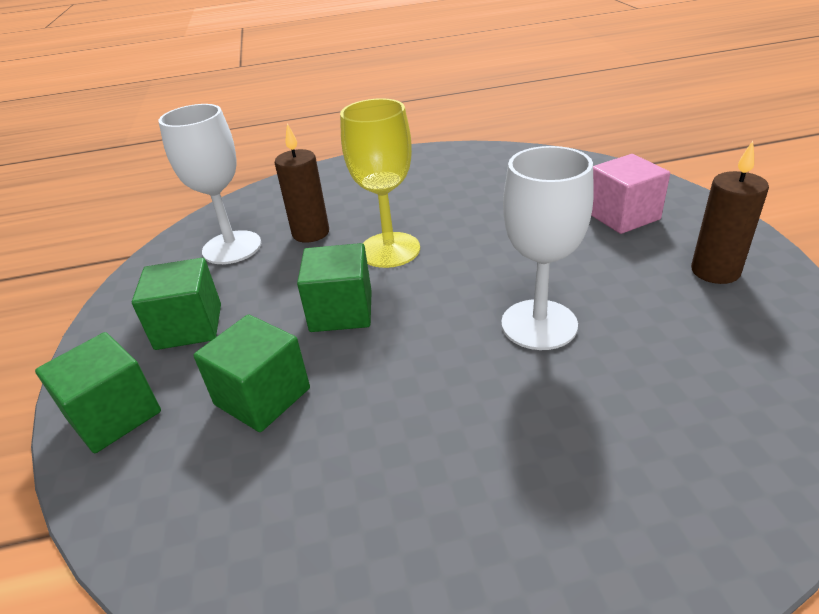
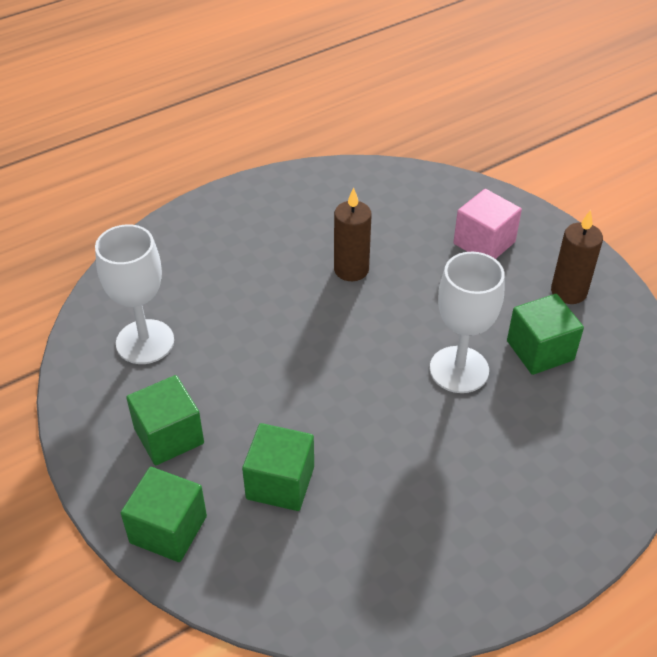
camera: 25 degrees left, 10 degrees up
(311, 233) = (214, 310): brown candle -> brown candle (351, 269)
(341, 311) = (296, 391): green cube -> green cube (540, 350)
(389, 250) = (301, 317): yellow goblet -> none

